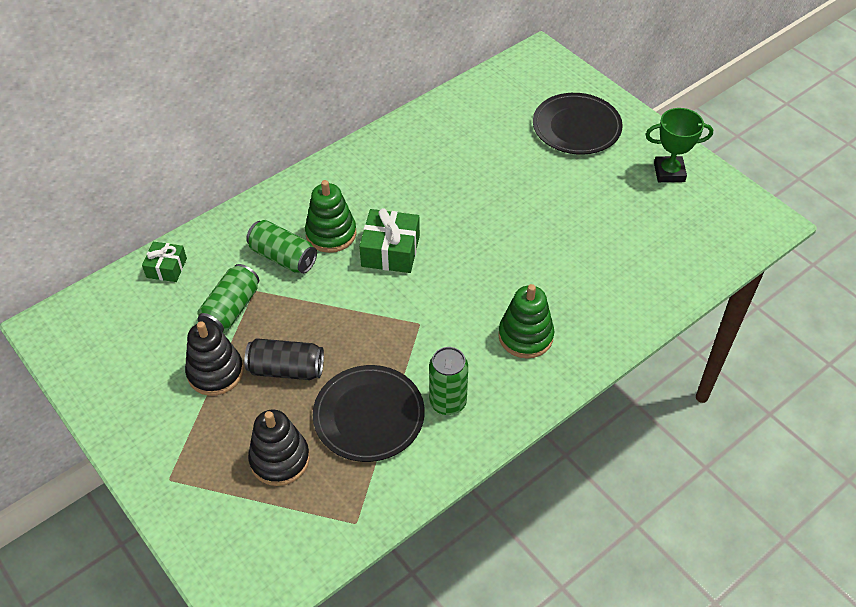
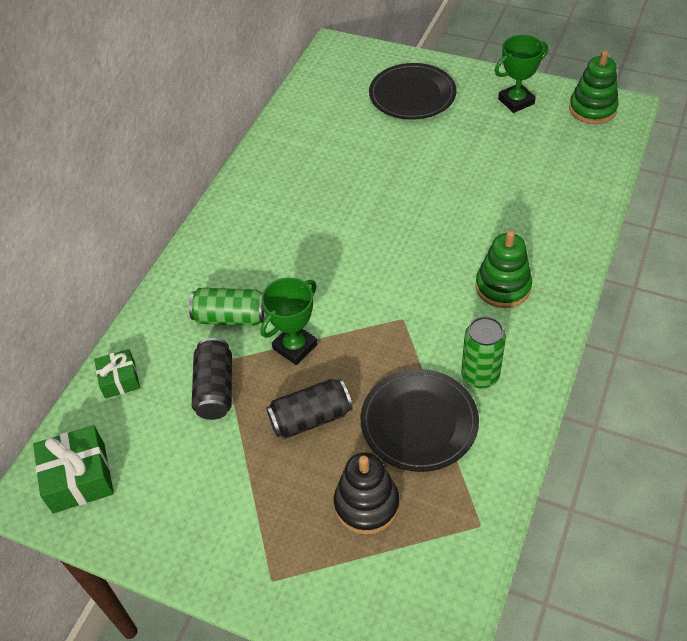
camera: 25 degrees left, 0 degrees up
(215, 372) = (243, 455): black stacking toy -> none
(231, 310) = (215, 389): green can -> black can
(315, 305) = (295, 347): none -> green trophy
(331, 234) = (261, 276): green stacking toy -> green stacking toy (592, 109)
(390, 251) = (328, 267): green gift -> green gift (79, 477)

